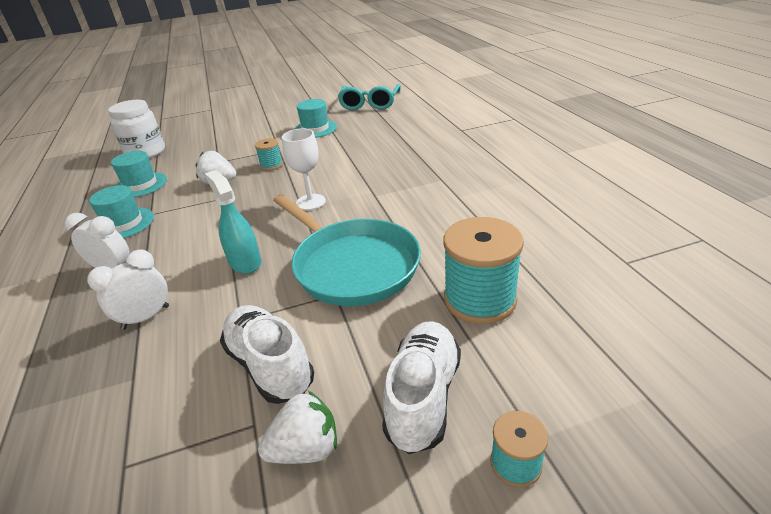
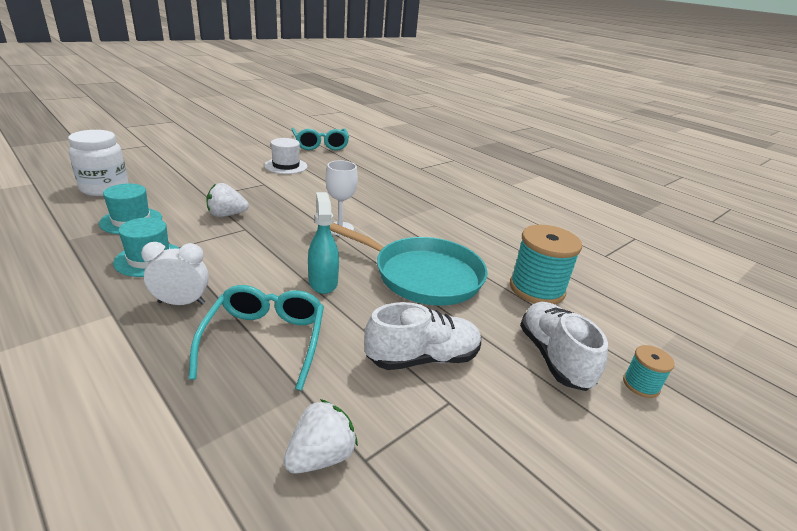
camera: 30 degrees left, 5 degrees down
(146, 317) = (265, 340): white clock -> turquoise glasses
(245, 262) = (323, 282): turquoise spray bottle -> turquoise spray bottle turned 45 degrees clockwise
(270, 366) = (422, 358): white shoe -> white shoe turned 135 degrees clockwise
(271, 165) = (270, 198): turquoise spool -> none
(306, 449) = (504, 409): white strawberry -> white strawberry (321, 456)
(315, 129) = (286, 166): turquoise hat -> white hat

